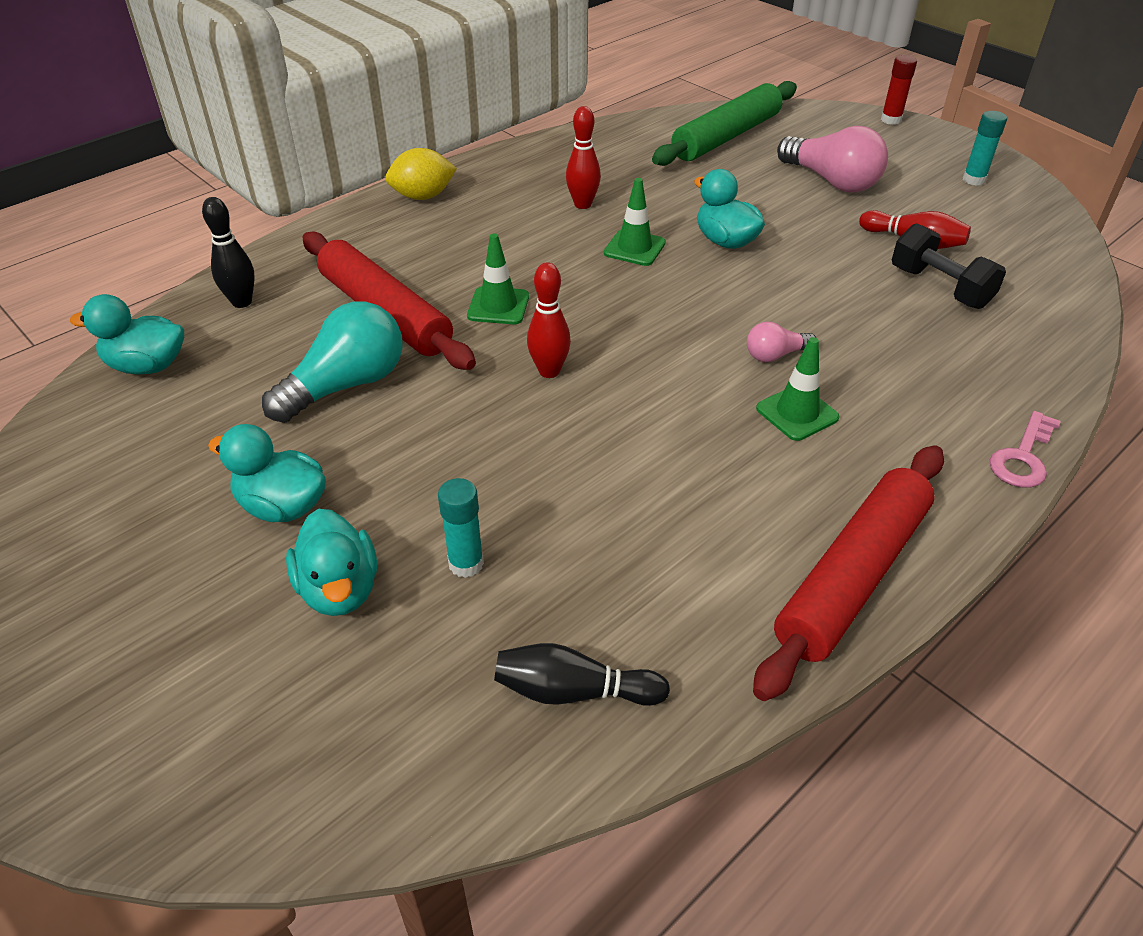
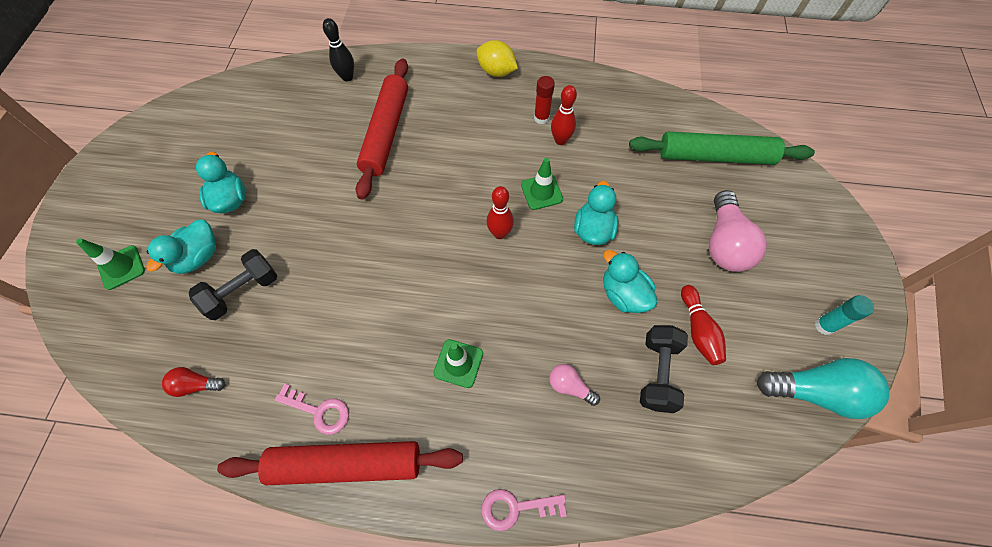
camera: 50 degrees right, 20 degrees up
(147, 366) = (278, 84): turquoise duck -> turquoise duck (623, 294)
(346, 385) = (322, 160): turquoise light bulb -> turquoise light bulb (815, 392)
(466, 564) = (243, 291): turquoise glue stick -> black dumbbell
(498, 306) = (432, 171): green traffic cone -> green traffic cone (121, 267)
(549, 371) = (398, 229): red bowling pin -> red bowling pin (499, 233)
(574, 691) = (196, 385): black bowling pin -> red light bulb
(749, 568) = (319, 411): none -> pink key
(775, 355) = (502, 322): pink light bulb -> pink light bulb (570, 386)
(891, 120) = (852, 231): red glue stick -> red glue stick (541, 118)

